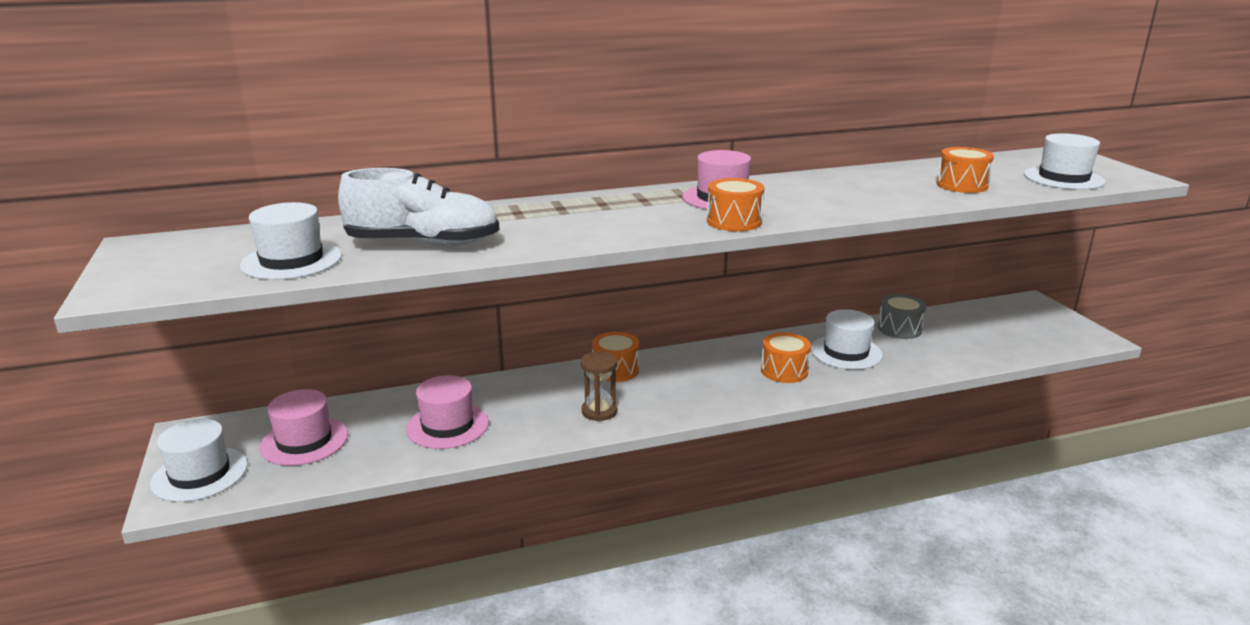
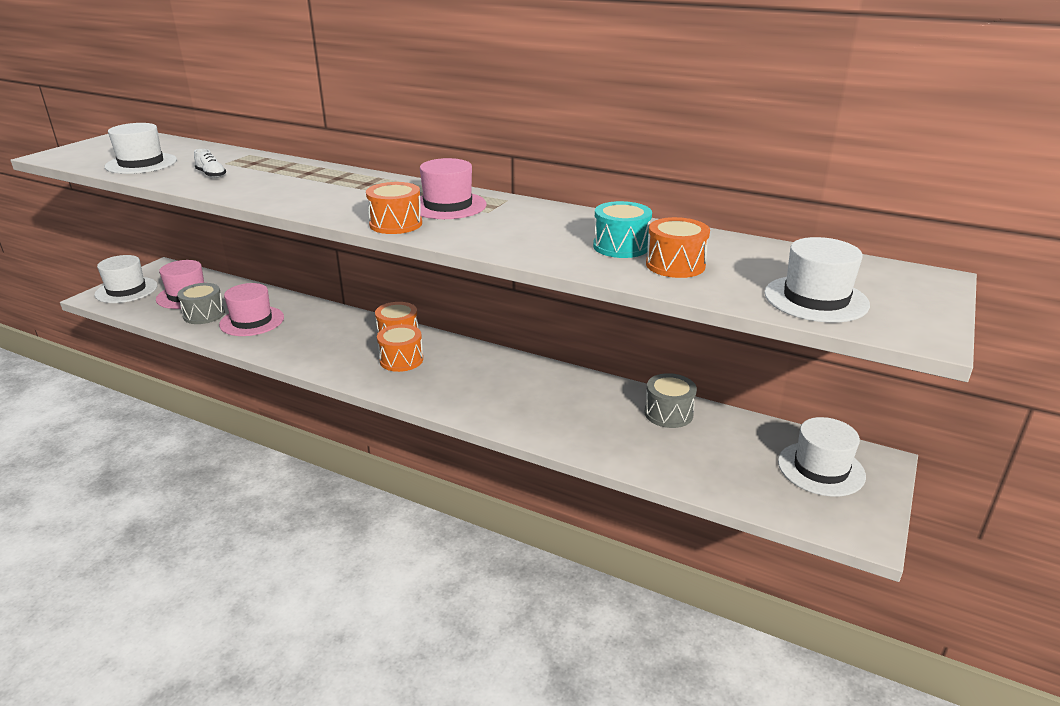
camera: 45 degrees right, 5 degrees up
(376, 446) = (204, 315): none -> grey drum
(423, 243) = (211, 175): white shoe -> white shoe, size x0.40
(599, 411) = (333, 355): brown hourglass -> none
(784, 371) = (498, 394): orange drum -> orange drum (401, 360)
(846, 352) = (576, 406): white hat -> white hat (821, 469)
(905, 185) = (621, 246): none -> turquoise drum

